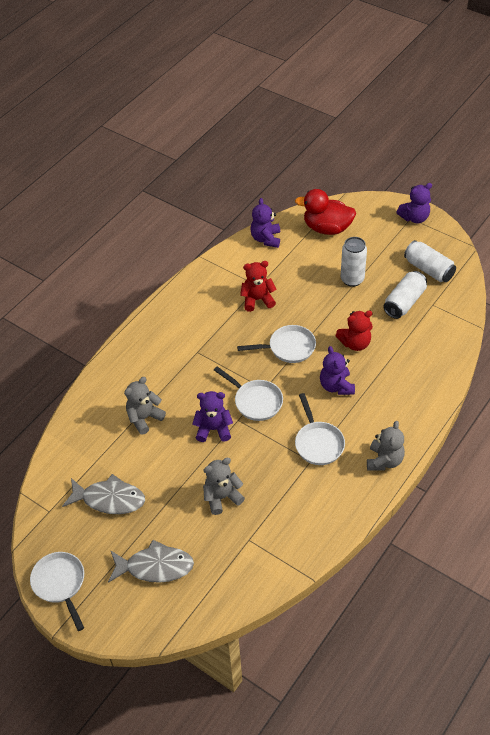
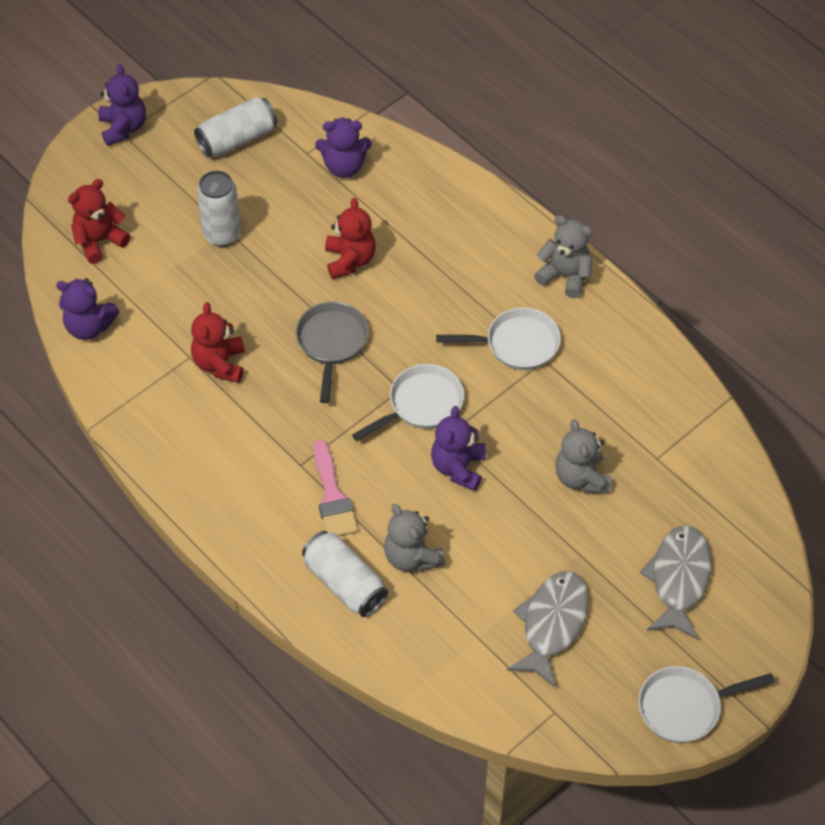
camera: 80 degrees left, 5 degrees up
(178, 371) = (333, 497): none -> pink brush
(288, 348) = (331, 343): white pan -> grey pan
(327, 228) = (99, 241): red duck -> red teddy bear
(336, 386) = (422, 300): purple teddy bear -> purple teddy bear (344, 167)
(404, 302) = (291, 184): white can -> white can (344, 583)

